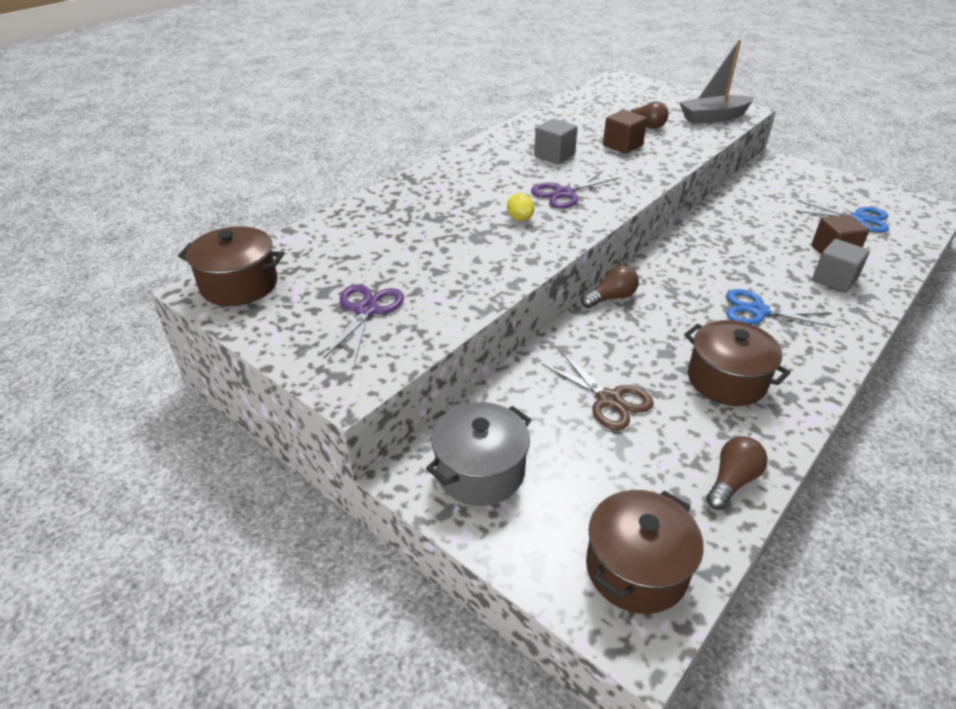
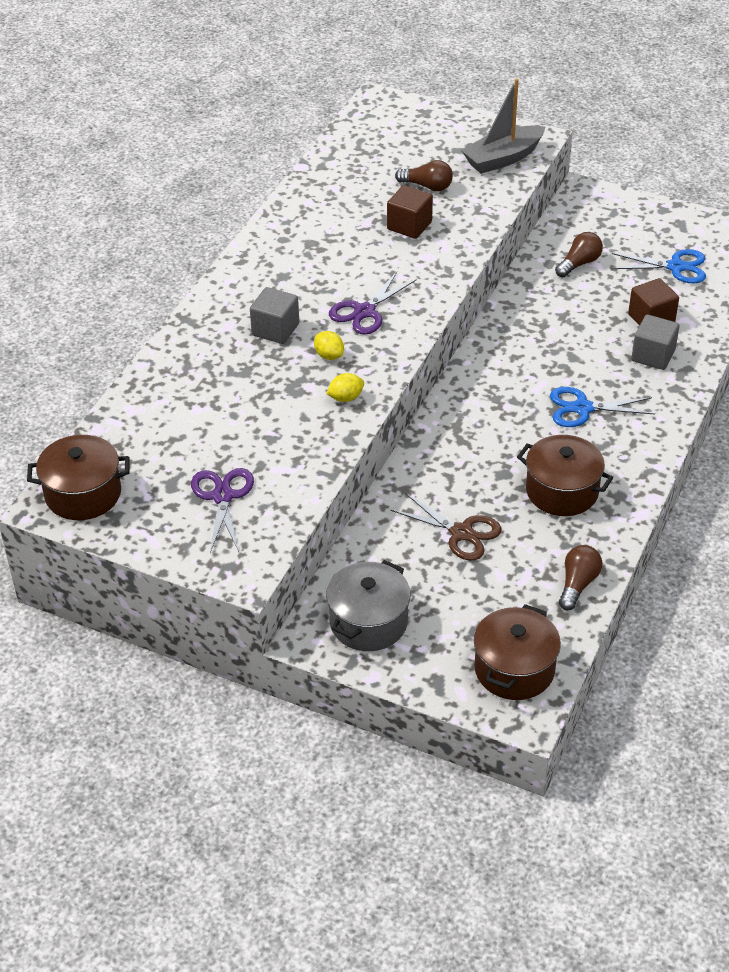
camera: 15 degrees left, 5 degrees up
(522, 251) = (345, 398): none -> yellow lemon
(554, 155) = (337, 255): grey cube -> grey cube (275, 329)
(611, 298) = (437, 422): brown light bulb -> brown light bulb (579, 263)

